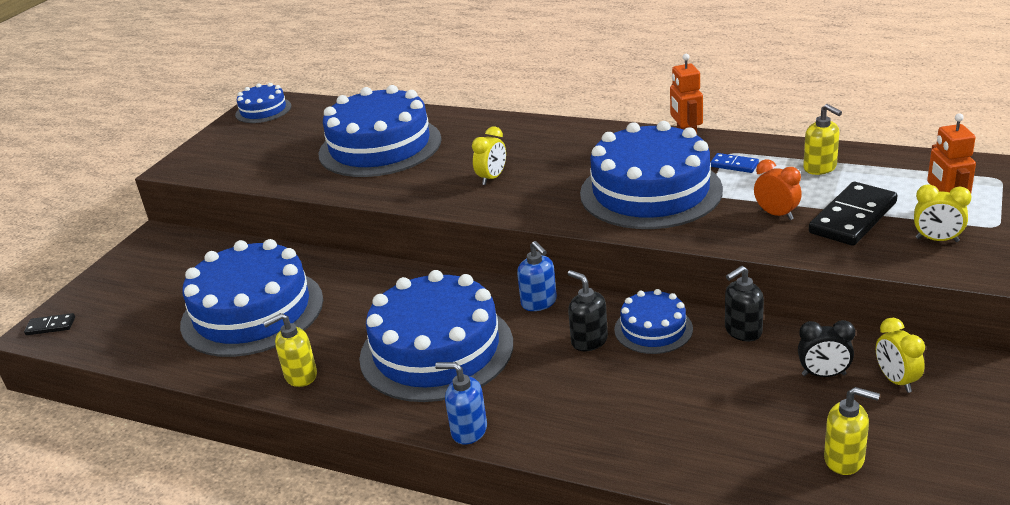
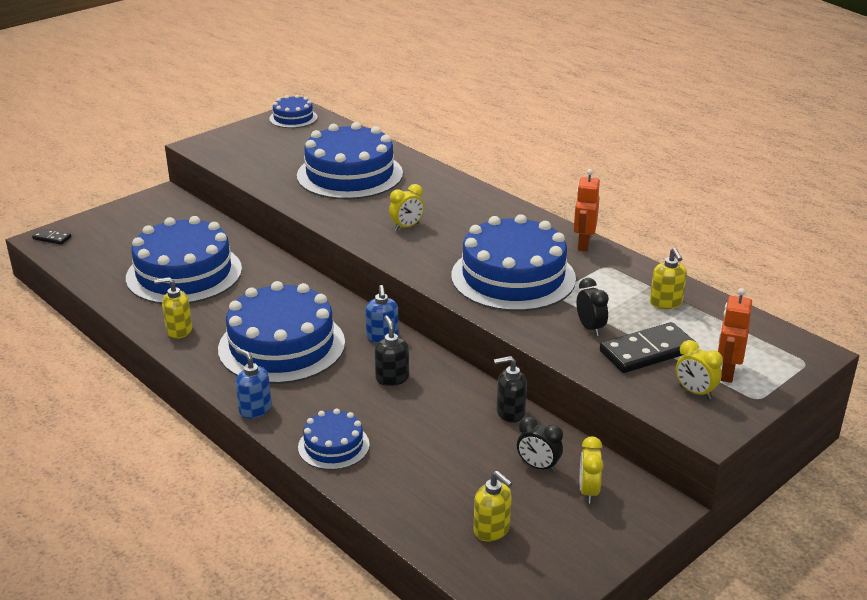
camera: 20 degrees right, 0 degrees up
(653, 329) = (446, 387): blue cake -> blue cake (333, 446)
(734, 165) = (599, 277): blue domino -> none
(776, 214) = (590, 328): orange clock -> black clock

